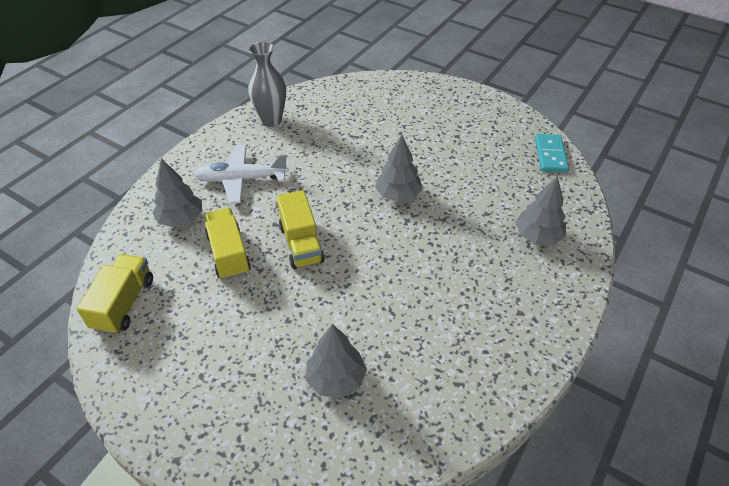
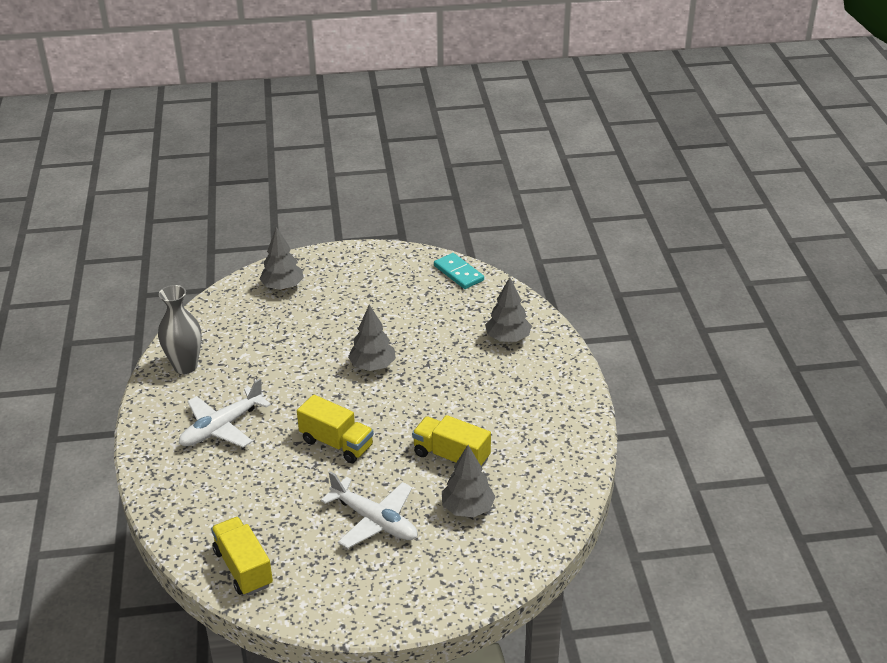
camera: 40 degrees left, 10 degrees down
(181, 219) = (208, 486): grey tree -> grey tree (283, 287)
(229, 254) = (286, 484): yellow truck -> yellow truck (451, 456)
(253, 333) = (374, 520): none -> white plane

